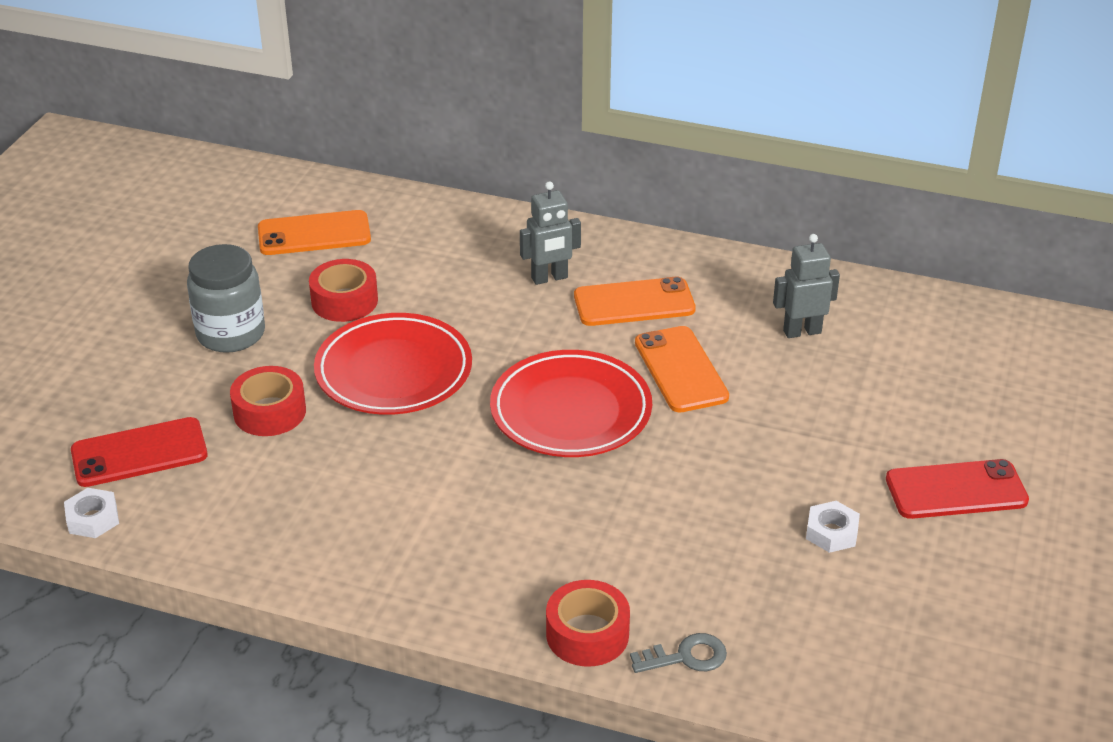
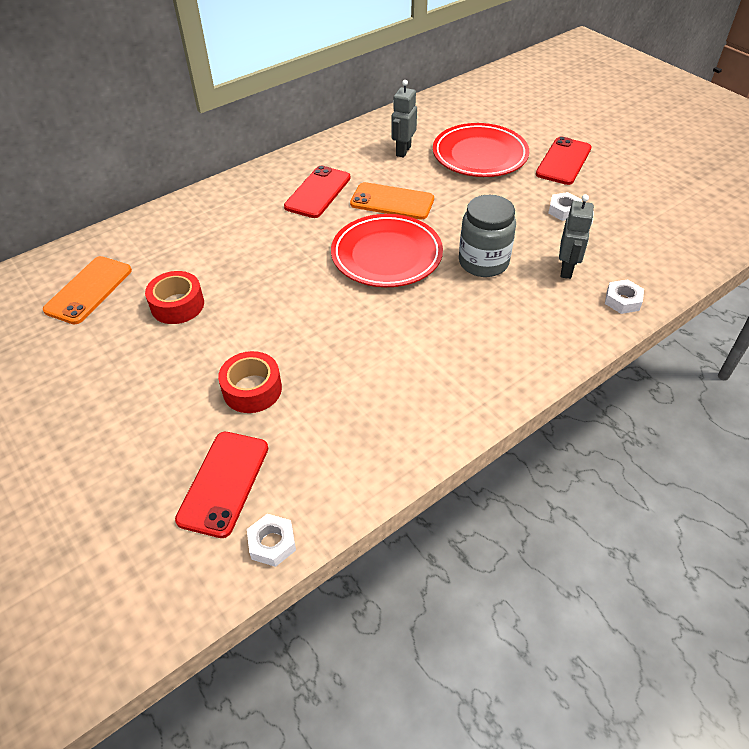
camera: 55 degrees left, 10 degrees up
(231, 334) = (145, 376): grey jar -> grey jar (483, 262)
(394, 371) = (274, 312): red plate -> red plate (479, 155)
(549, 278) = (259, 212): grey robot -> grey robot (567, 269)
(587, 634) = (580, 330): red tape -> none
(634, 303) = (318, 192): orange phone -> red phone
(686, 657) = (622, 300): grey key -> white nut

